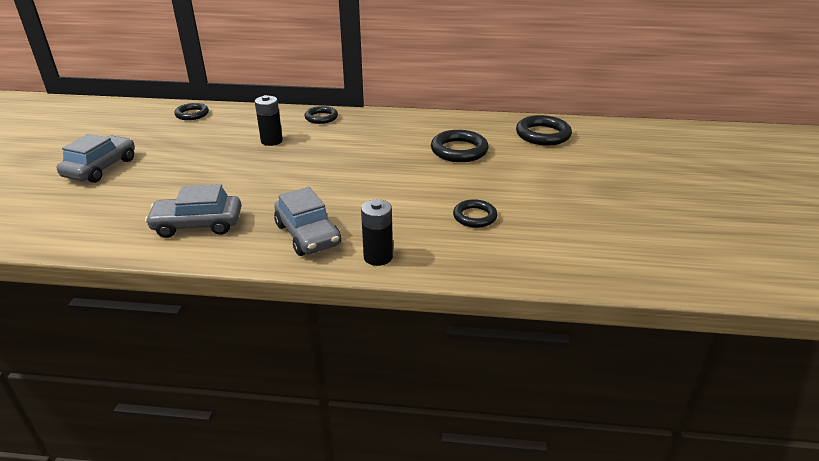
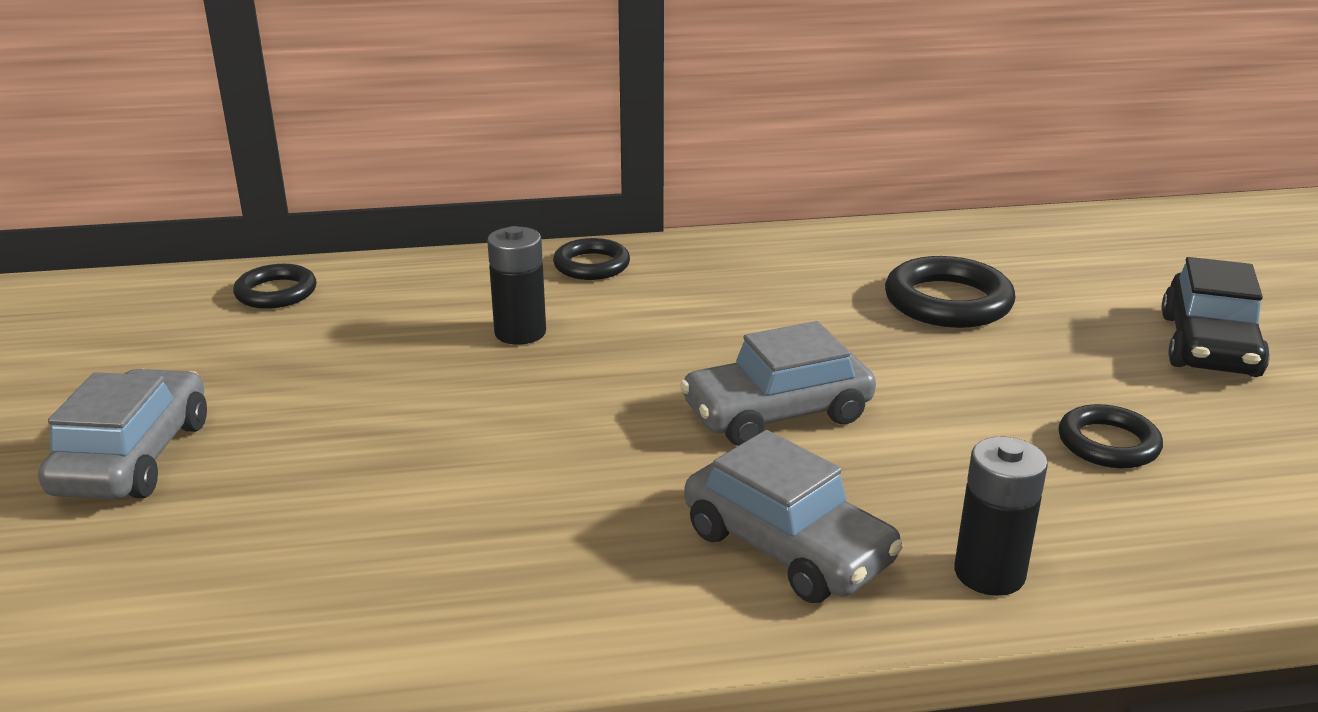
camera: 15 degrees left, 5 degrees down
(198, 225) = (501, 566): grey car -> grey car (777, 413)
(543, 135) = (1082, 248): black ring -> none
(561, 183) = (1209, 345): none -> black car

